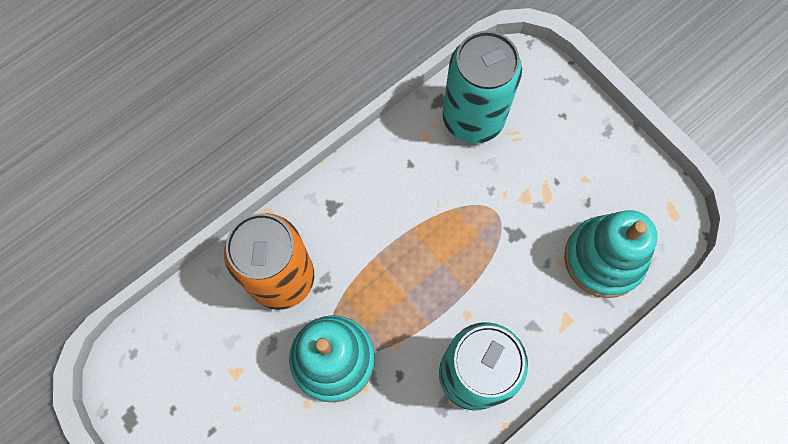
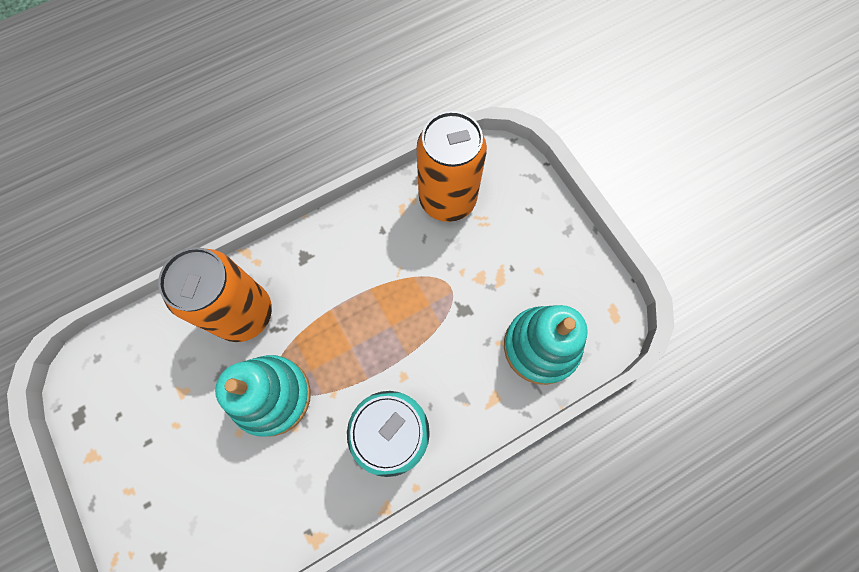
camera: 10 degrees right, 0 degrees up
(473, 118) = (447, 199): turquoise can -> orange can

